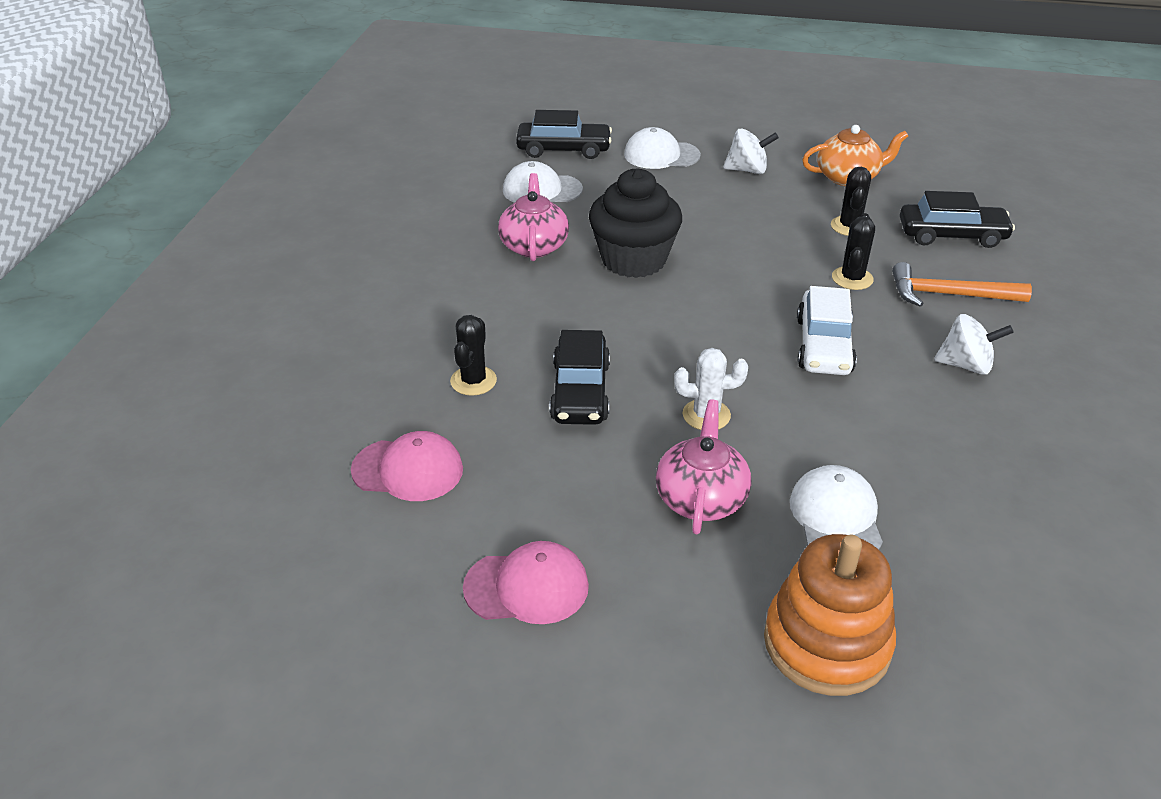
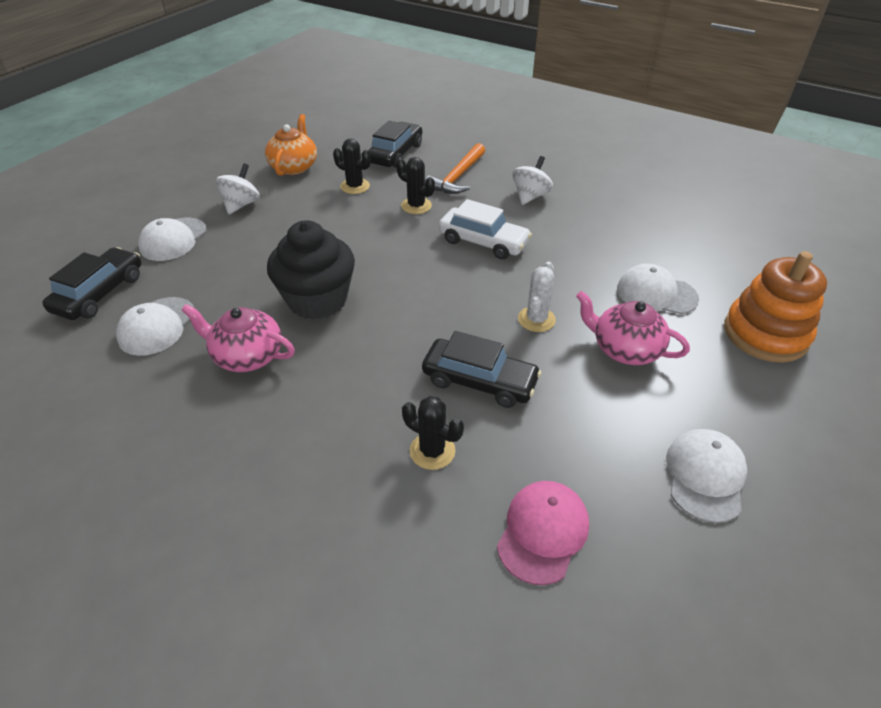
camera: 70 degrees left, 5 degrees up
(527, 587) = (705, 476): pink cap -> white cap

